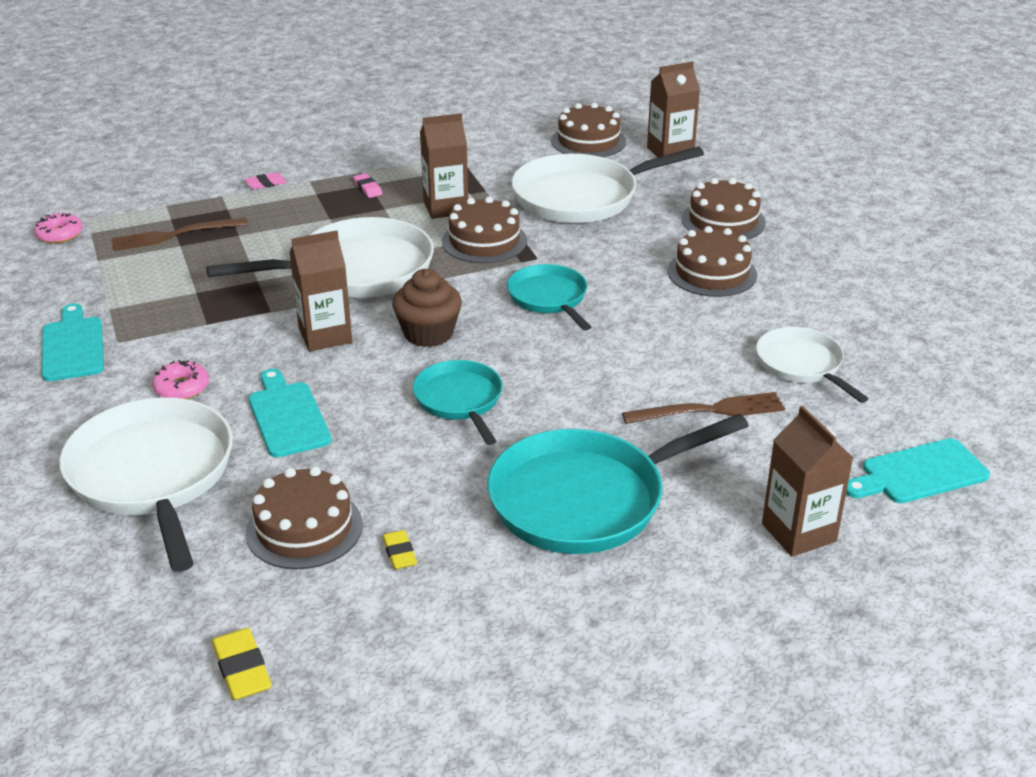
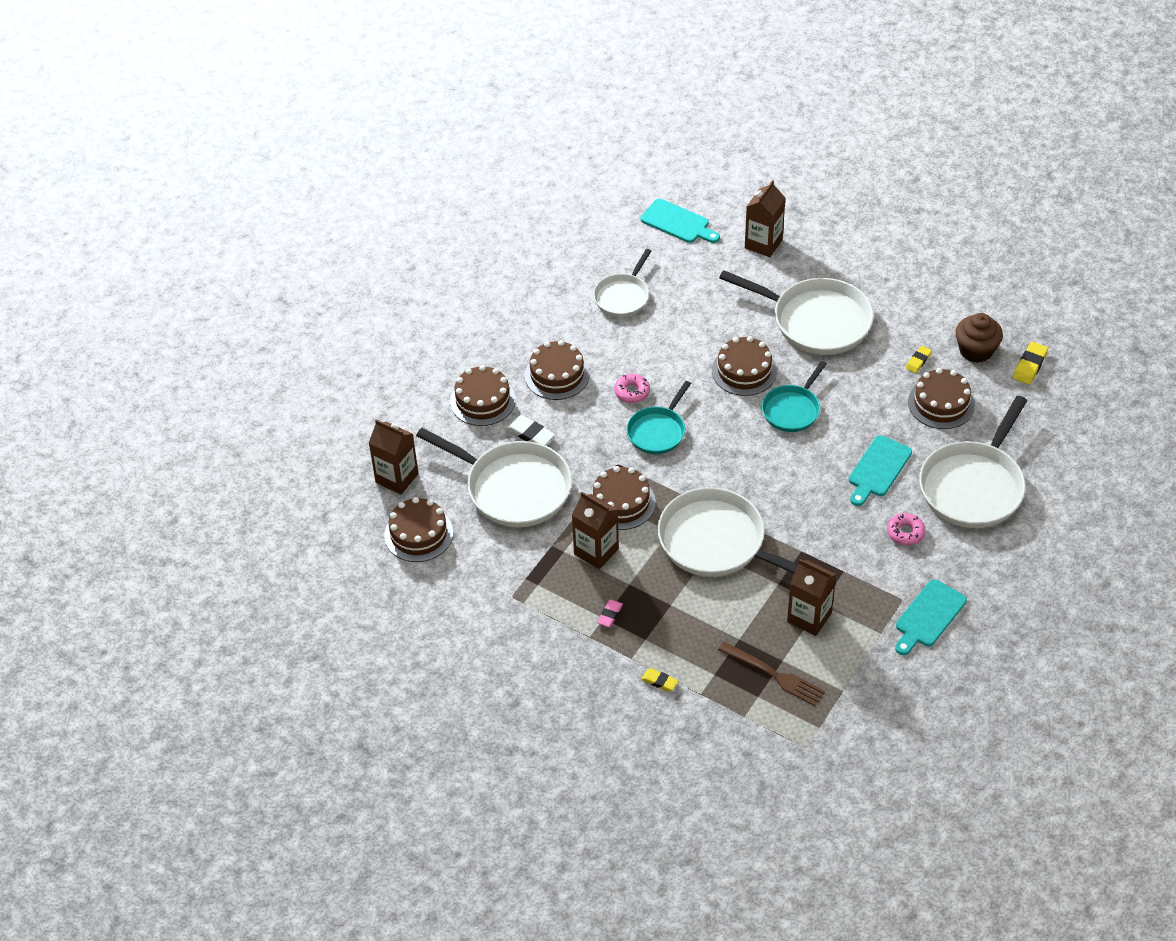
camera: 125 degrees left, 15 degrees up
(59, 234) = (839, 744): pink donut -> pink donut (632, 392)
(266, 183) = (659, 681): pink eraser -> yellow eraser
(325, 335) = (797, 506): brown carton -> brown carton (809, 617)
(428, 333) = (748, 462): brown cupcake -> brown cupcake (976, 350)
(567, 395) = (744, 371): none -> brown cake
(585, 499) = (816, 321): turquoise pan -> white pan
(642, 229) = (530, 434): none -> white eraser
(711, 410) = (700, 312): brown fork -> none

